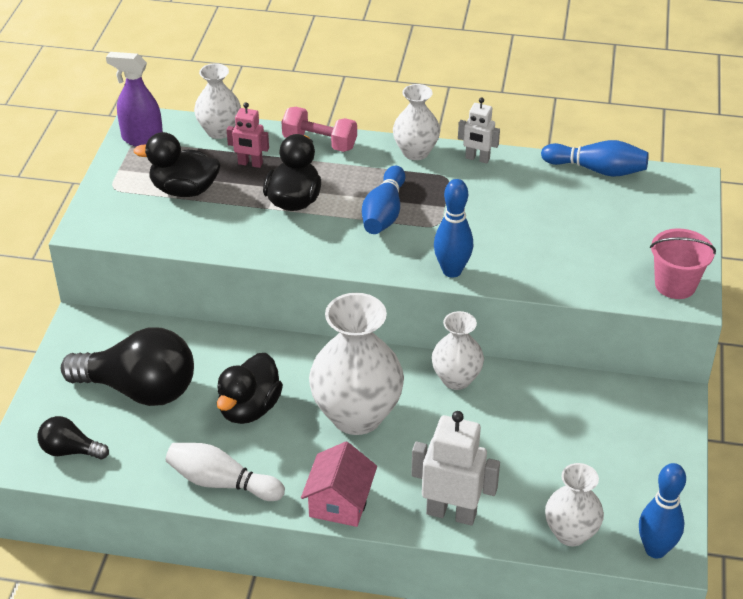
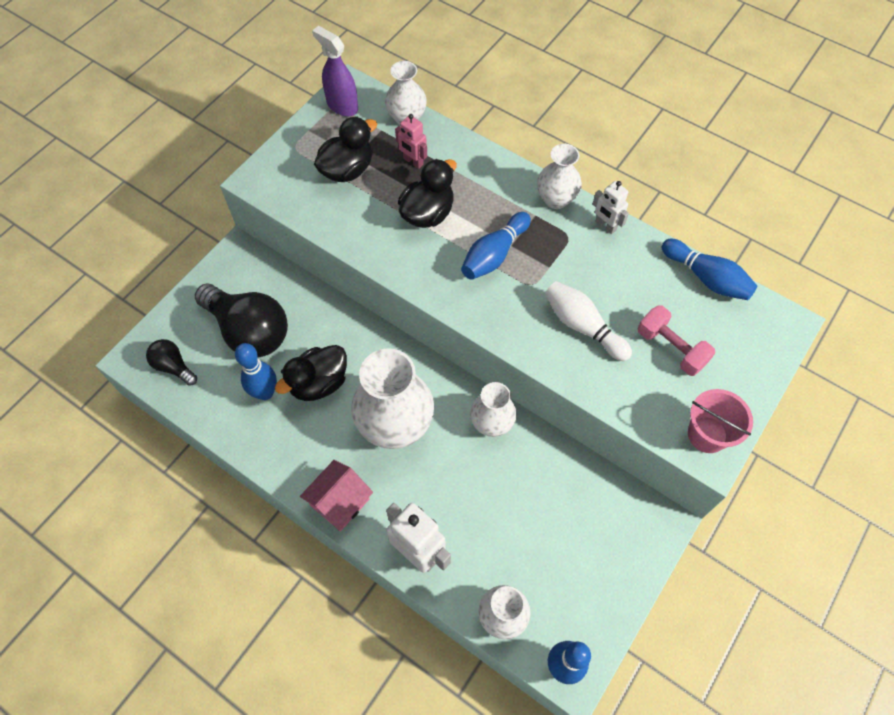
camera: 25 degrees right, 20 degrees up
(184, 190) = (347, 170): black duck -> black duck turned 105 degrees clockwise
(222, 482) = (263, 444): white bowling pin -> white bowling pin (582, 326)
(319, 142) = (481, 160): pink dumbbell -> pink dumbbell (671, 348)
(452, 271) = (518, 339): blue bowling pin -> blue bowling pin (265, 392)

